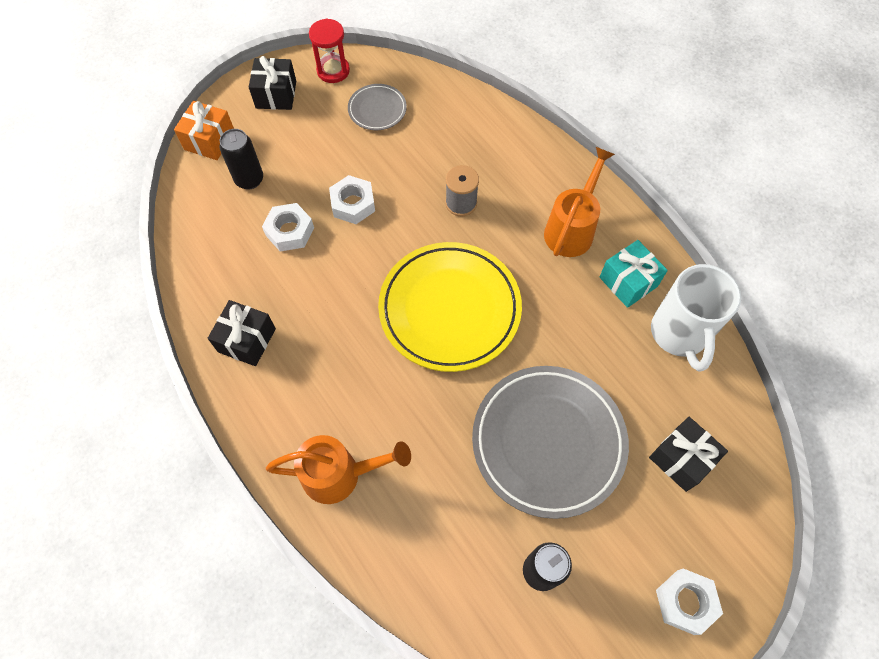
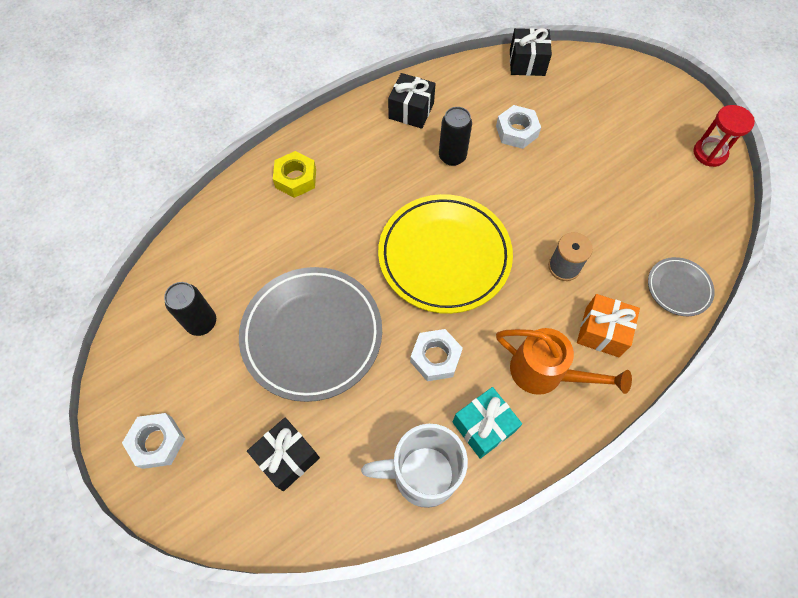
camera: 90 degrees right, 0 degrees up
(209, 140) = (605, 68): orange gift -> orange gift (602, 332)
(249, 179) = (567, 99): black can -> black can (452, 156)
(276, 94) = (668, 110): black gift -> black gift (527, 63)
(340, 474) = (296, 178): orange watering can -> yellow nut
(353, 204) = (551, 176): white nut -> white nut (435, 357)
(377, 110) = (668, 192): grey plate -> grey plate (678, 288)

